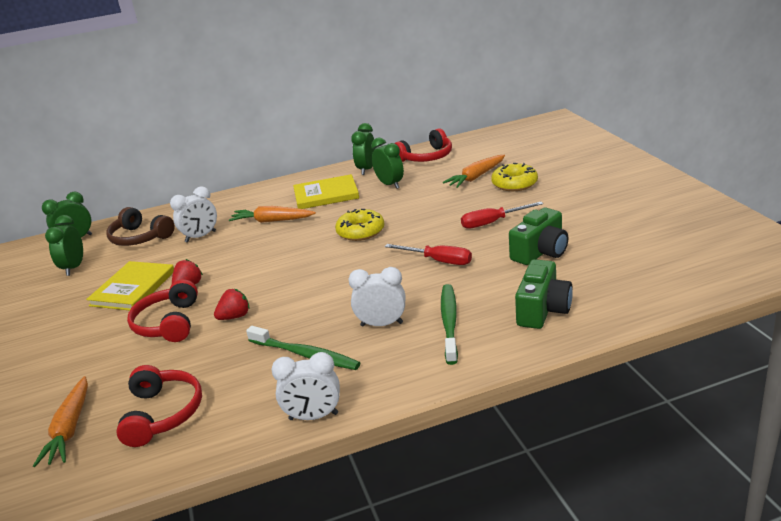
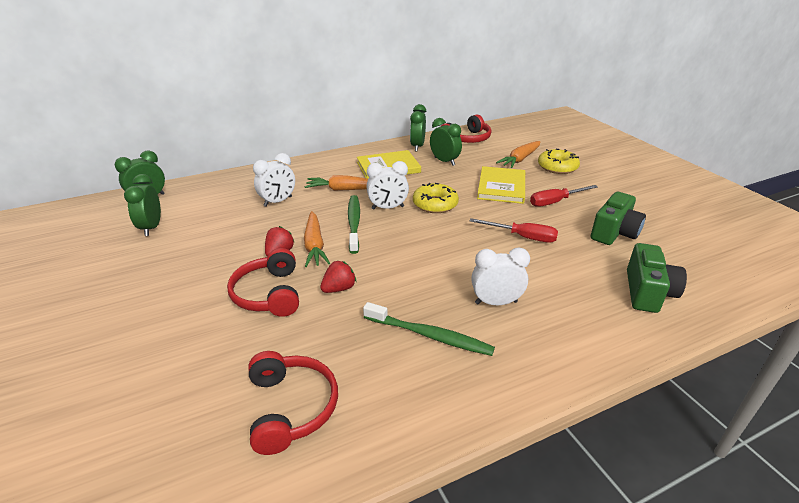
camera: 10 degrees left, 5 degrees up
(70, 428) = (182, 427): orange carrot -> orange carrot (314, 245)
(133, 288) = (220, 253): yellow book -> yellow book (501, 187)
(140, 238) = (215, 199): brown headphones -> none
(313, 416) = (467, 414): white clock -> white clock (387, 208)
(449, 322) = (563, 303): green toothbrush -> green toothbrush (354, 223)

